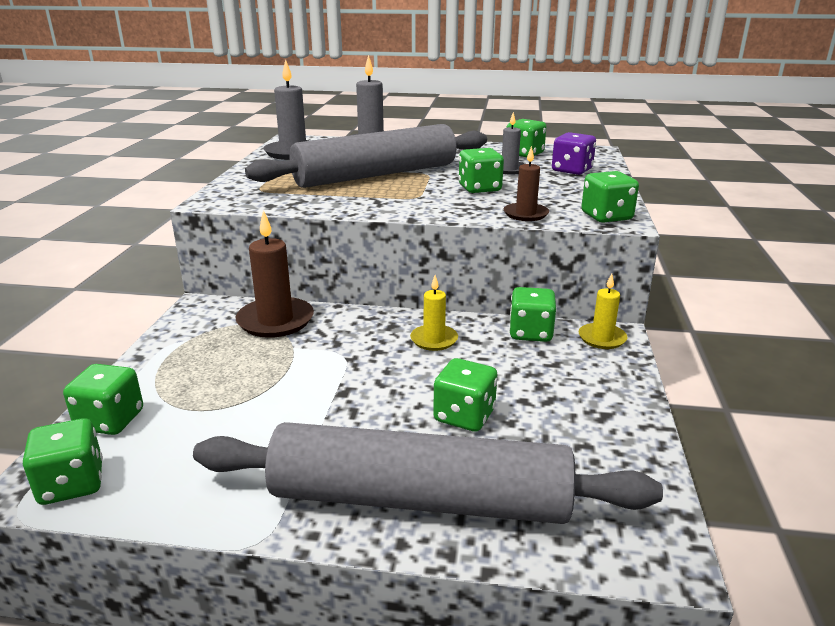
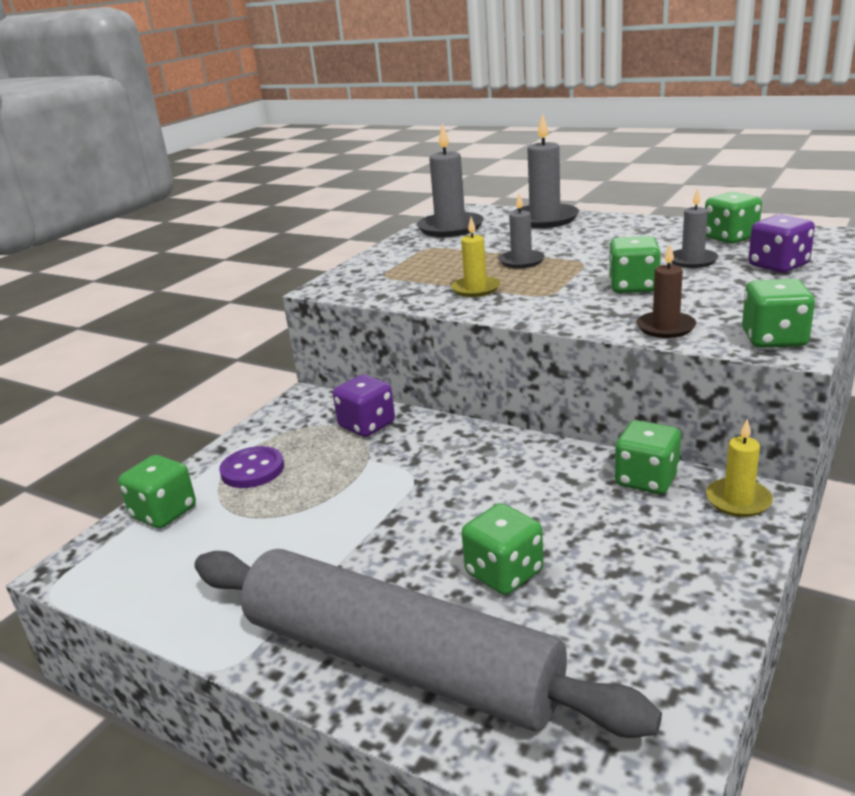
camera: 25 degrees right, 0 degrees up
(72, 484) = (103, 571): green dice -> none
(184, 370) = (252, 470): none -> purple button
(275, 321) = (367, 425): brown candle -> purple dice
(376, 175) = (521, 261): grey rolling pin -> grey candle
(434, 340) = (523, 472): yellow candle -> yellow candle (475, 289)

